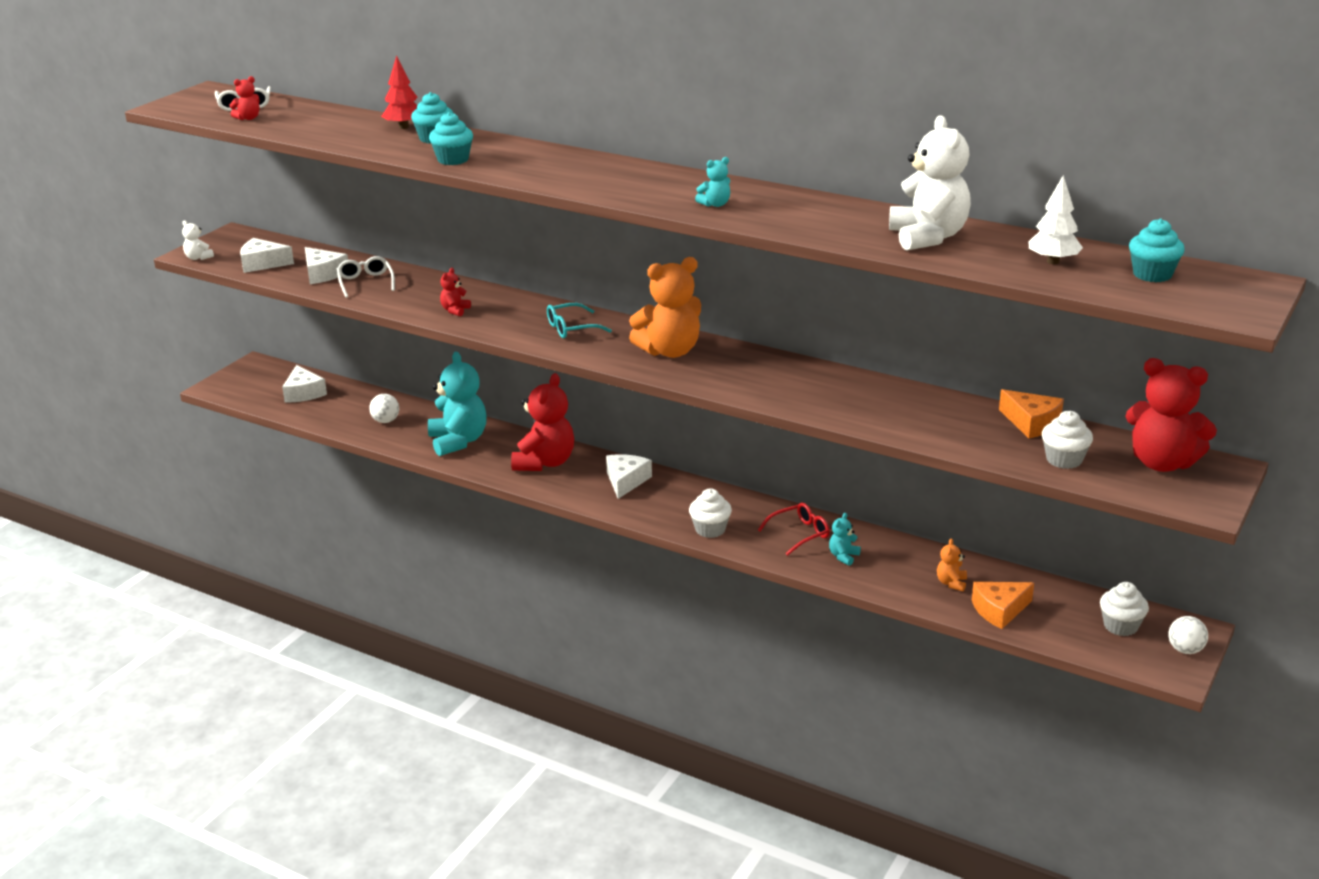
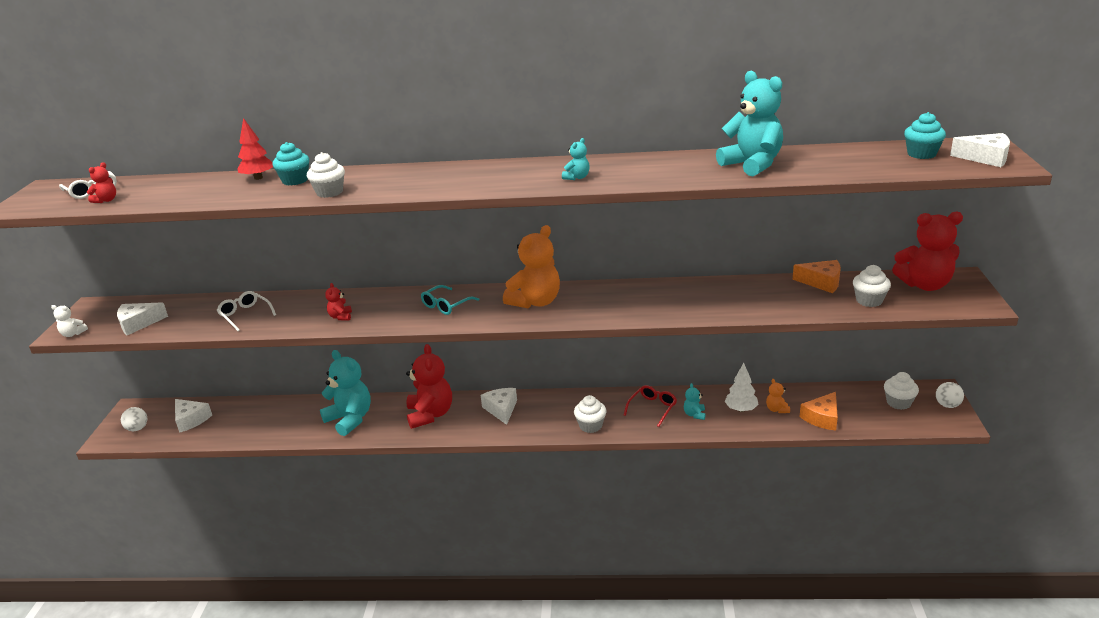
camera: 25 degrees left, 0 degrees up
(323, 274) = (201, 318): white cheese -> white cheese (985, 158)
(385, 421) = (278, 421): white ball -> white ball (137, 428)
(453, 160) = (329, 192): turquoise cupcake -> white cupcake
(928, 237) = (752, 165): white teddy bear -> turquoise teddy bear
(1053, 261) = (852, 161): white tree -> white tree (741, 409)

